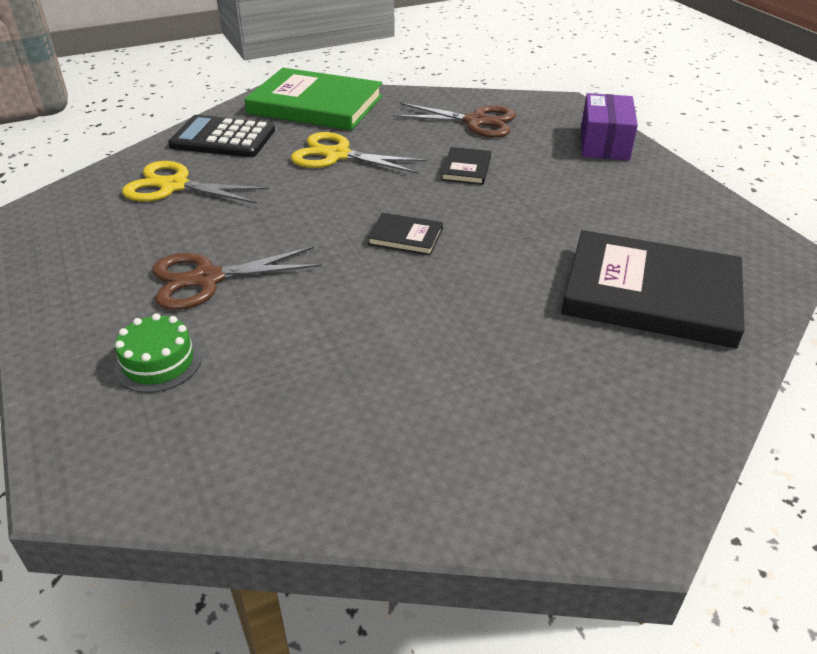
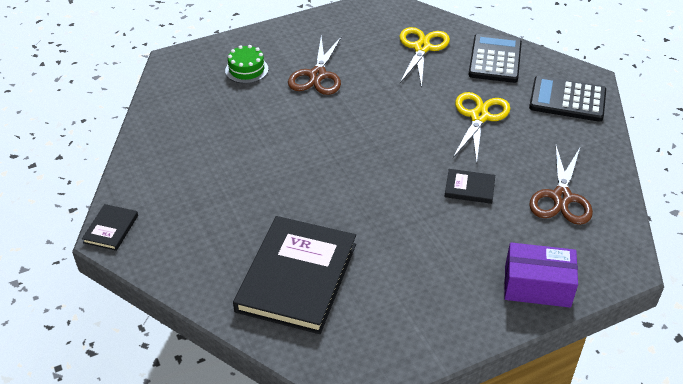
camera: 90 degrees right, 5 degrees up
(207, 279) = (317, 75): brown scissors -> brown scissors turned 150 degrees counterclockwise
(315, 105) = (567, 100): green book -> black calculator
(405, 237) = (366, 154): black book -> black book (111, 229)

